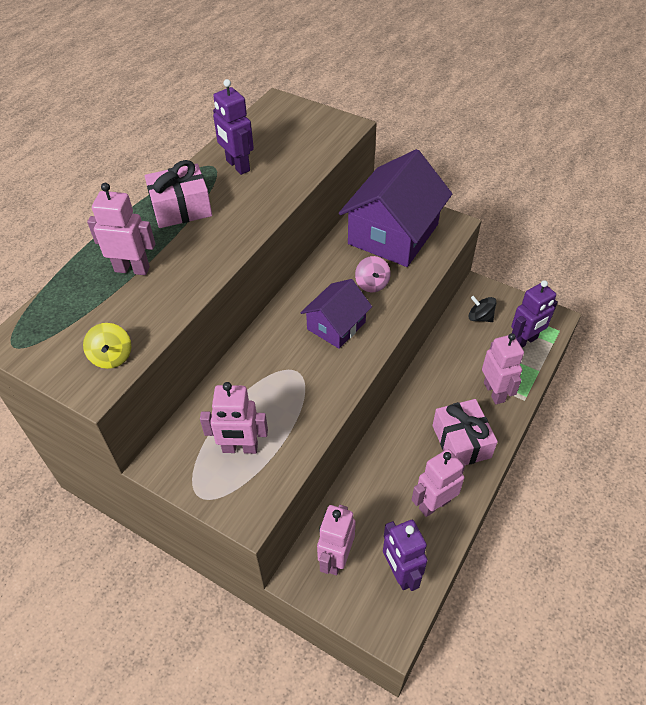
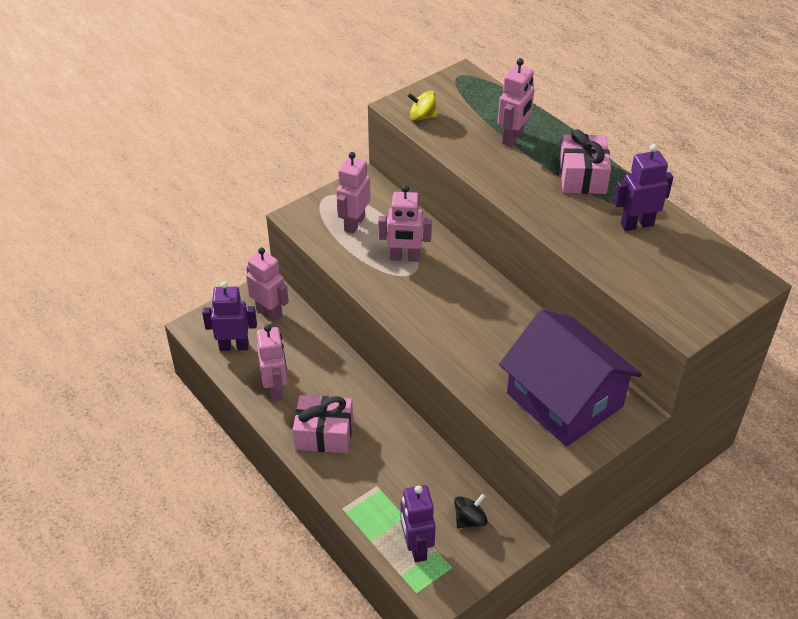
camera: 110 degrees right, 5 degrees down
(336, 325) = (451, 313): purple house -> none
(372, 284) = (494, 356): pink spinning top -> none
(494, 392) = (364, 486): pink robot -> pink robot (404, 257)

